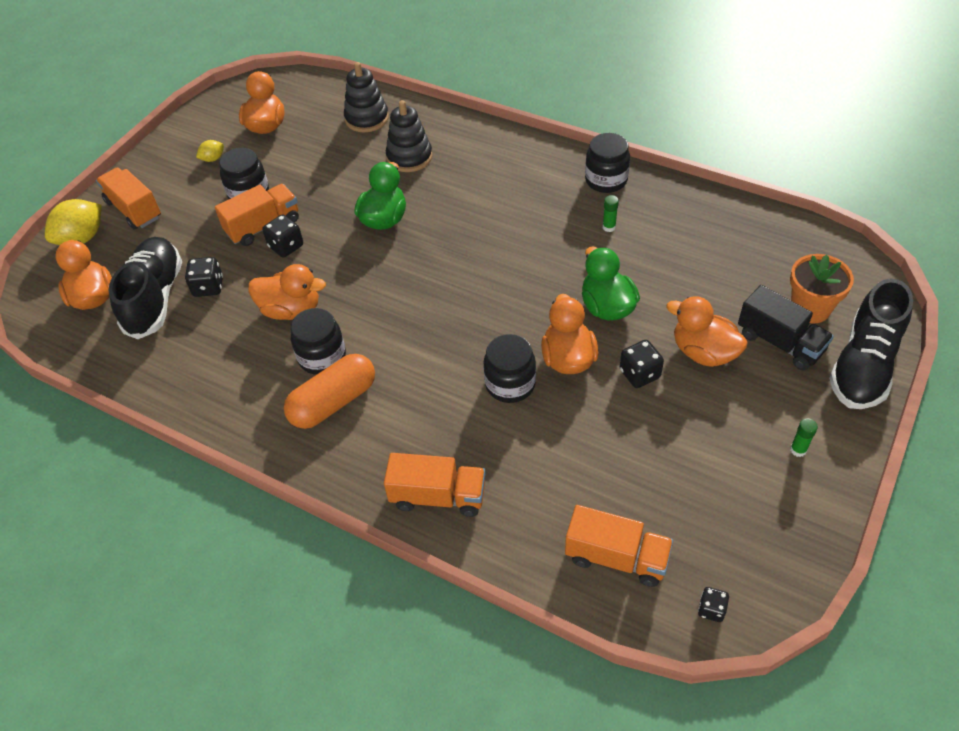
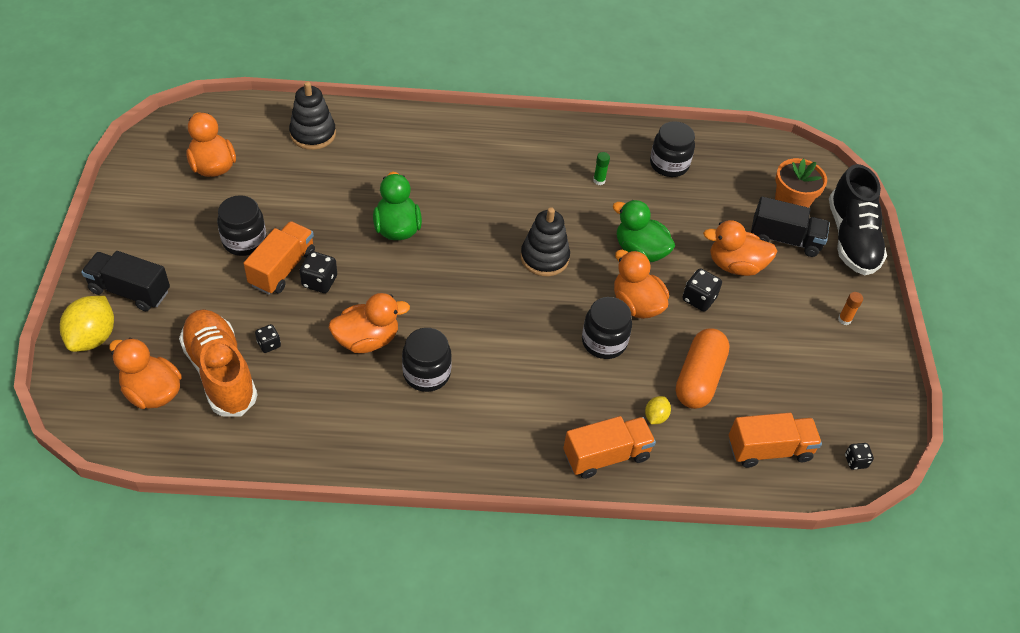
camera: 35 degrees left, 0 degrees up
(134, 210) = (130, 291): orange truck -> black truck
(155, 298) = (220, 372): black shoe -> orange shoe
(208, 287) = (269, 344): black dice -> black dice, size x0.64
(213, 159) = (179, 215): yellow lemon -> yellow lemon (655, 416)
(333, 402) = (464, 410): orange capsule -> orange capsule (699, 378)
(409, 157) = (381, 162): black stacking toy -> black stacking toy (544, 258)
(606, 180) = (571, 139): black jar -> black jar (669, 164)
(798, 450) = (844, 319): green glue stick -> orange glue stick

